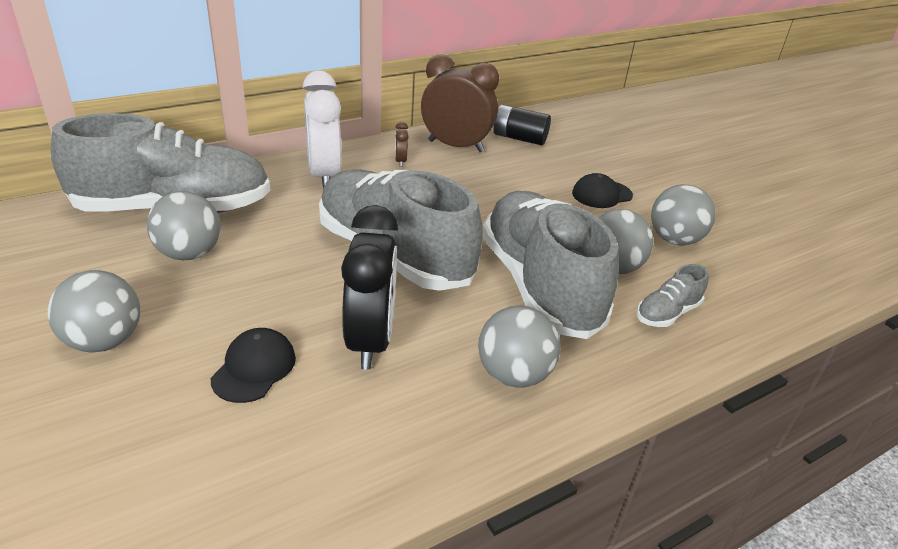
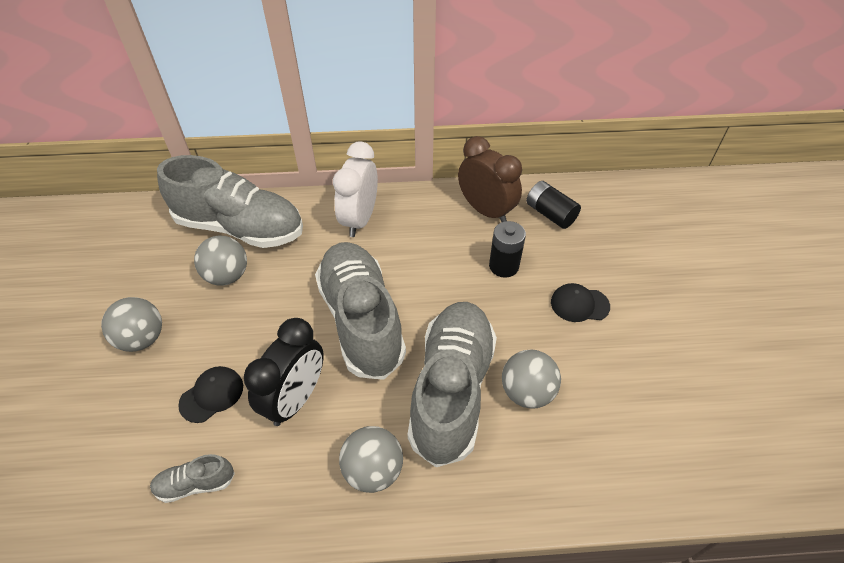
camera: 30 degrees right, 15 degrees up
(400, 161) = (428, 218): brown clock -> none
(508, 182) = (503, 266): none -> black battery
(667, 313) = (539, 458): grey shoe -> grey shoe (195, 484)
(674, 240) = (609, 379): grey ball -> none

